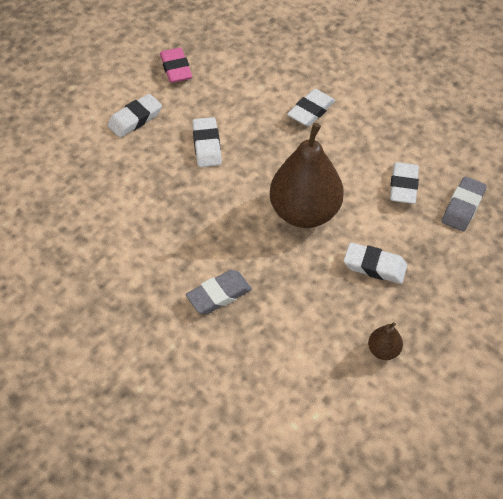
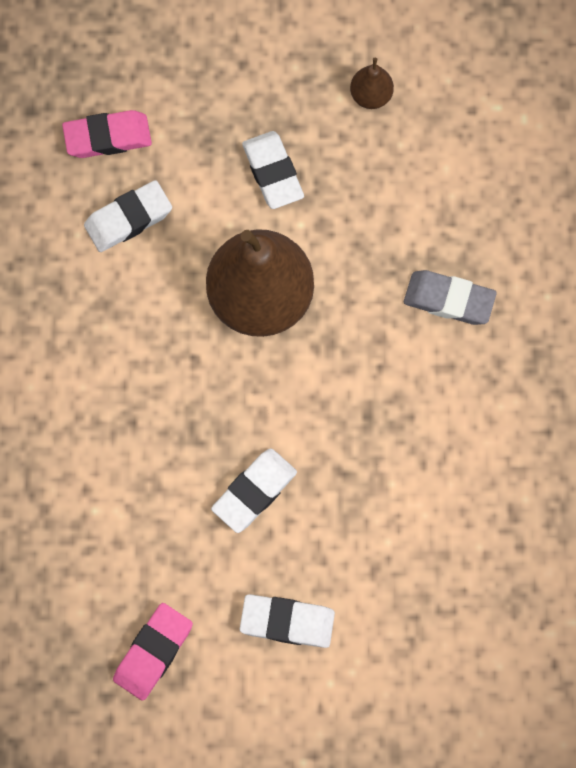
camera: 130 degrees left, 20 degrees up
(311, 111) = (89, 412): white eraser -> none
(462, 207) = (108, 137): grey eraser -> pink eraser

